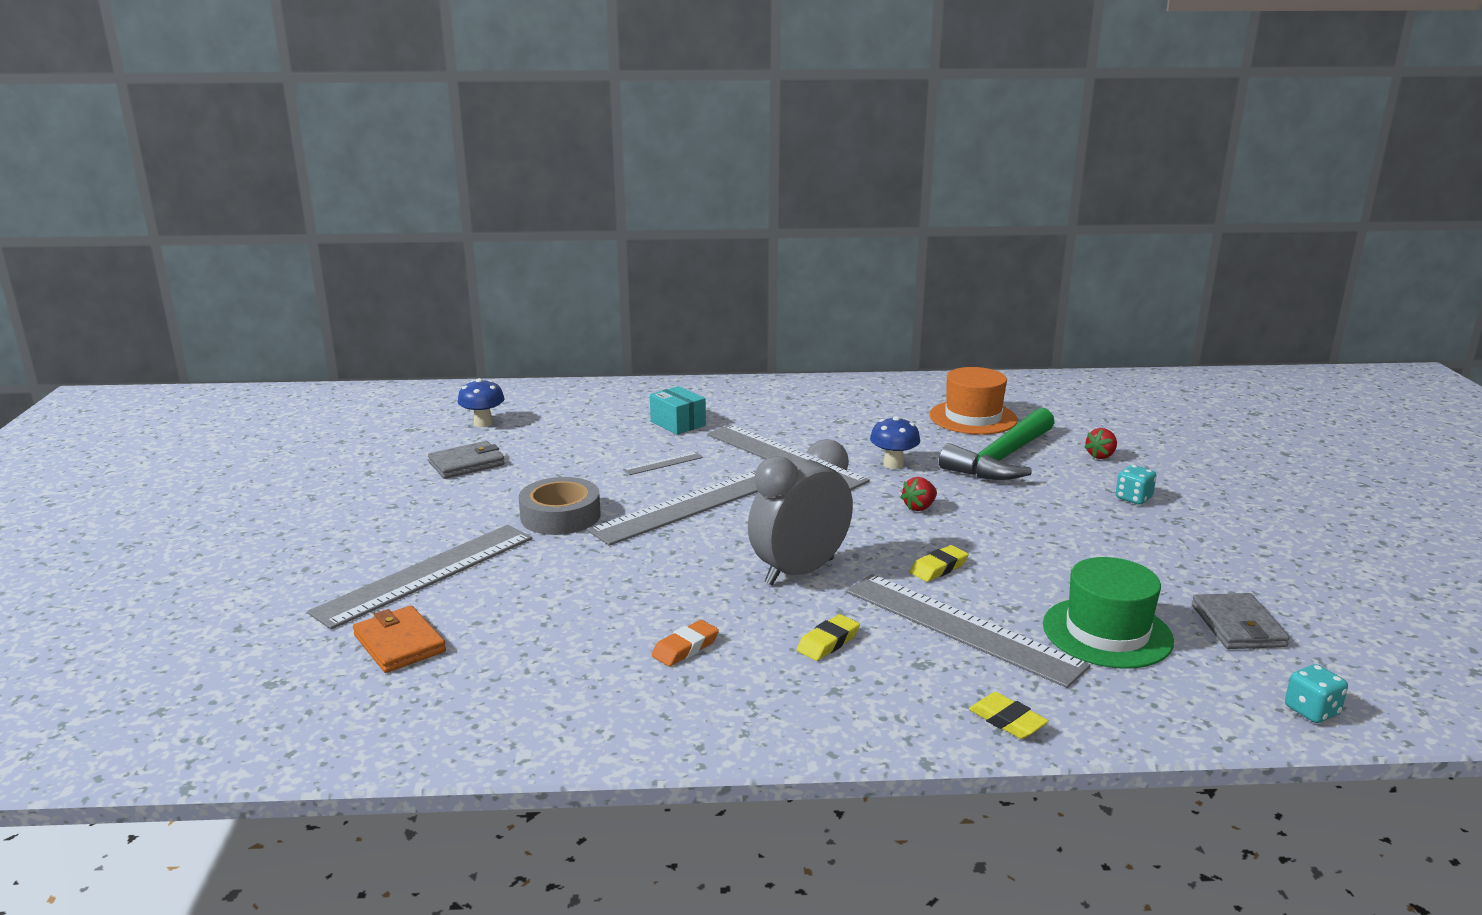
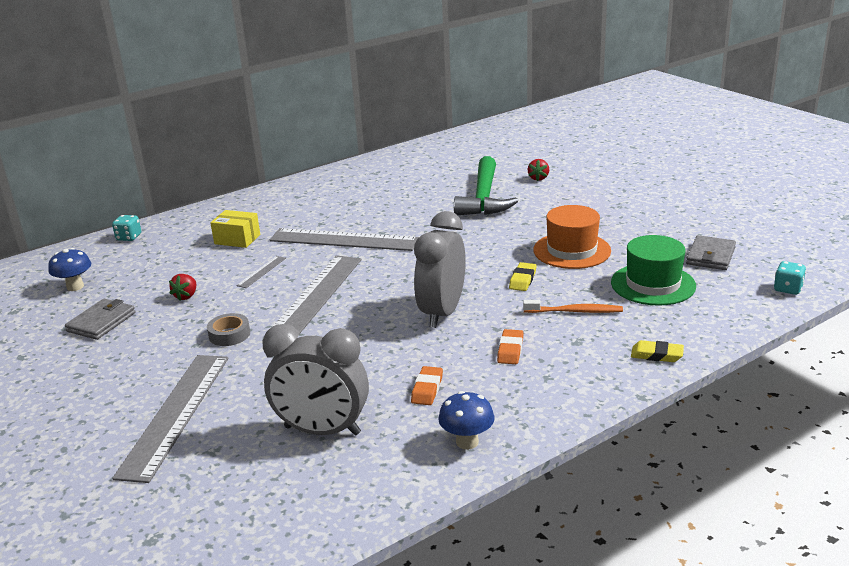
camera: 30 degrees left, 5 degrees up
(399, 643) = (218, 470): orange wallet -> none
(532, 646) = (322, 430): none -> grey clock
(560, 516) = (229, 334): grey tape -> grey tape, size x0.62
(678, 423) = (237, 239): turquoise box -> yellow box
(828, 642) = (510, 350): yellow eraser -> orange eraser
(893, 464) = (421, 222): blue mushroom -> blue mushroom (467, 442)
(919, 507) = (469, 245): red strawberry -> red strawberry (186, 296)
(961, 628) = (575, 311): grey ruler -> orange toothbrush
(973, 417) = (436, 175): orange hat -> orange hat (572, 250)
(1133, 498) = (583, 199): turquoise dice -> turquoise dice (129, 237)
(1238, 626) = (710, 256): grey wallet -> grey wallet turned 60 degrees clockwise

